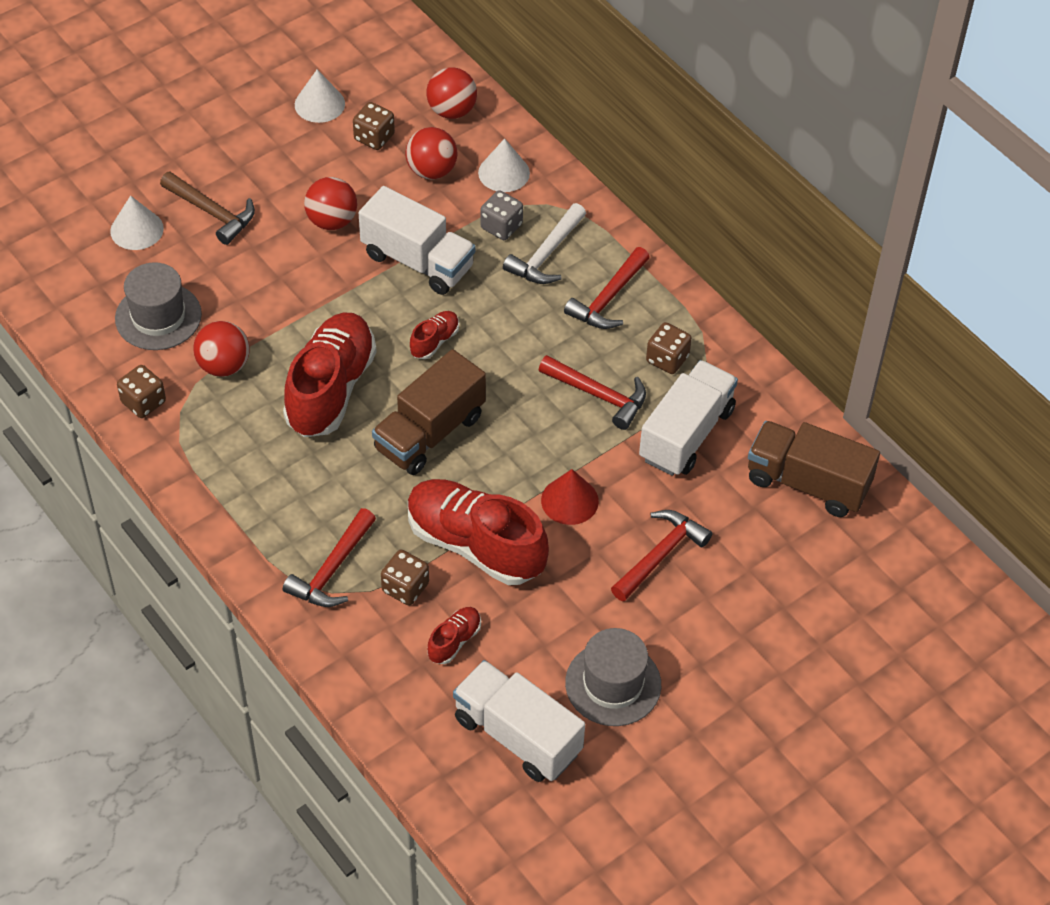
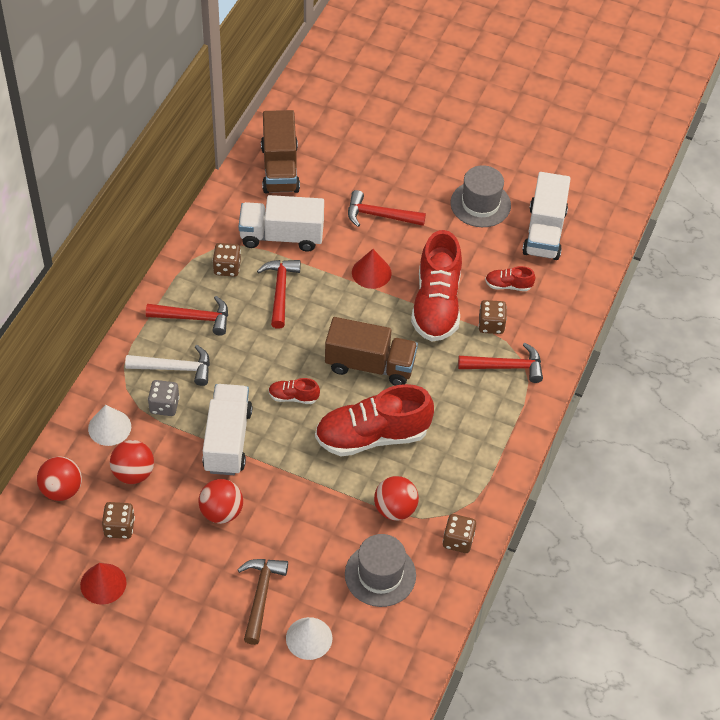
camera: 120 degrees left, 0 degrees up
(319, 104) = (103, 583): white cone -> red cone

